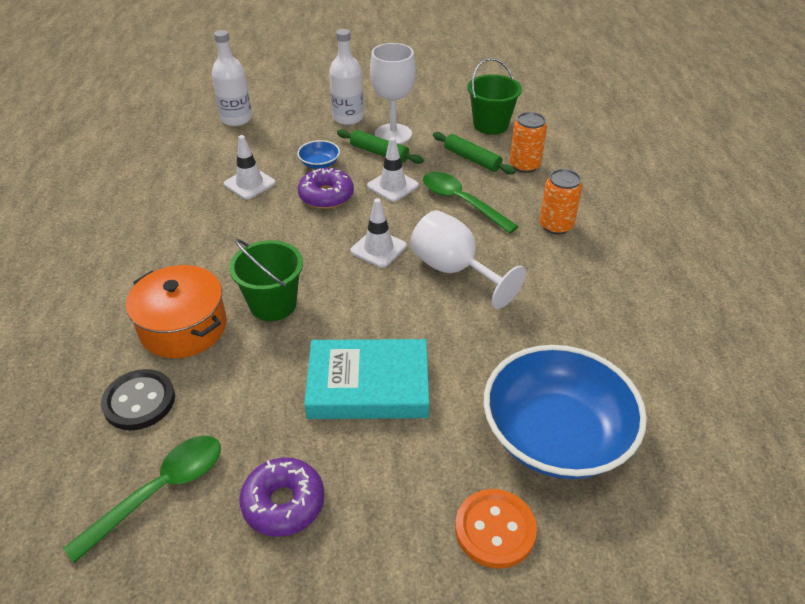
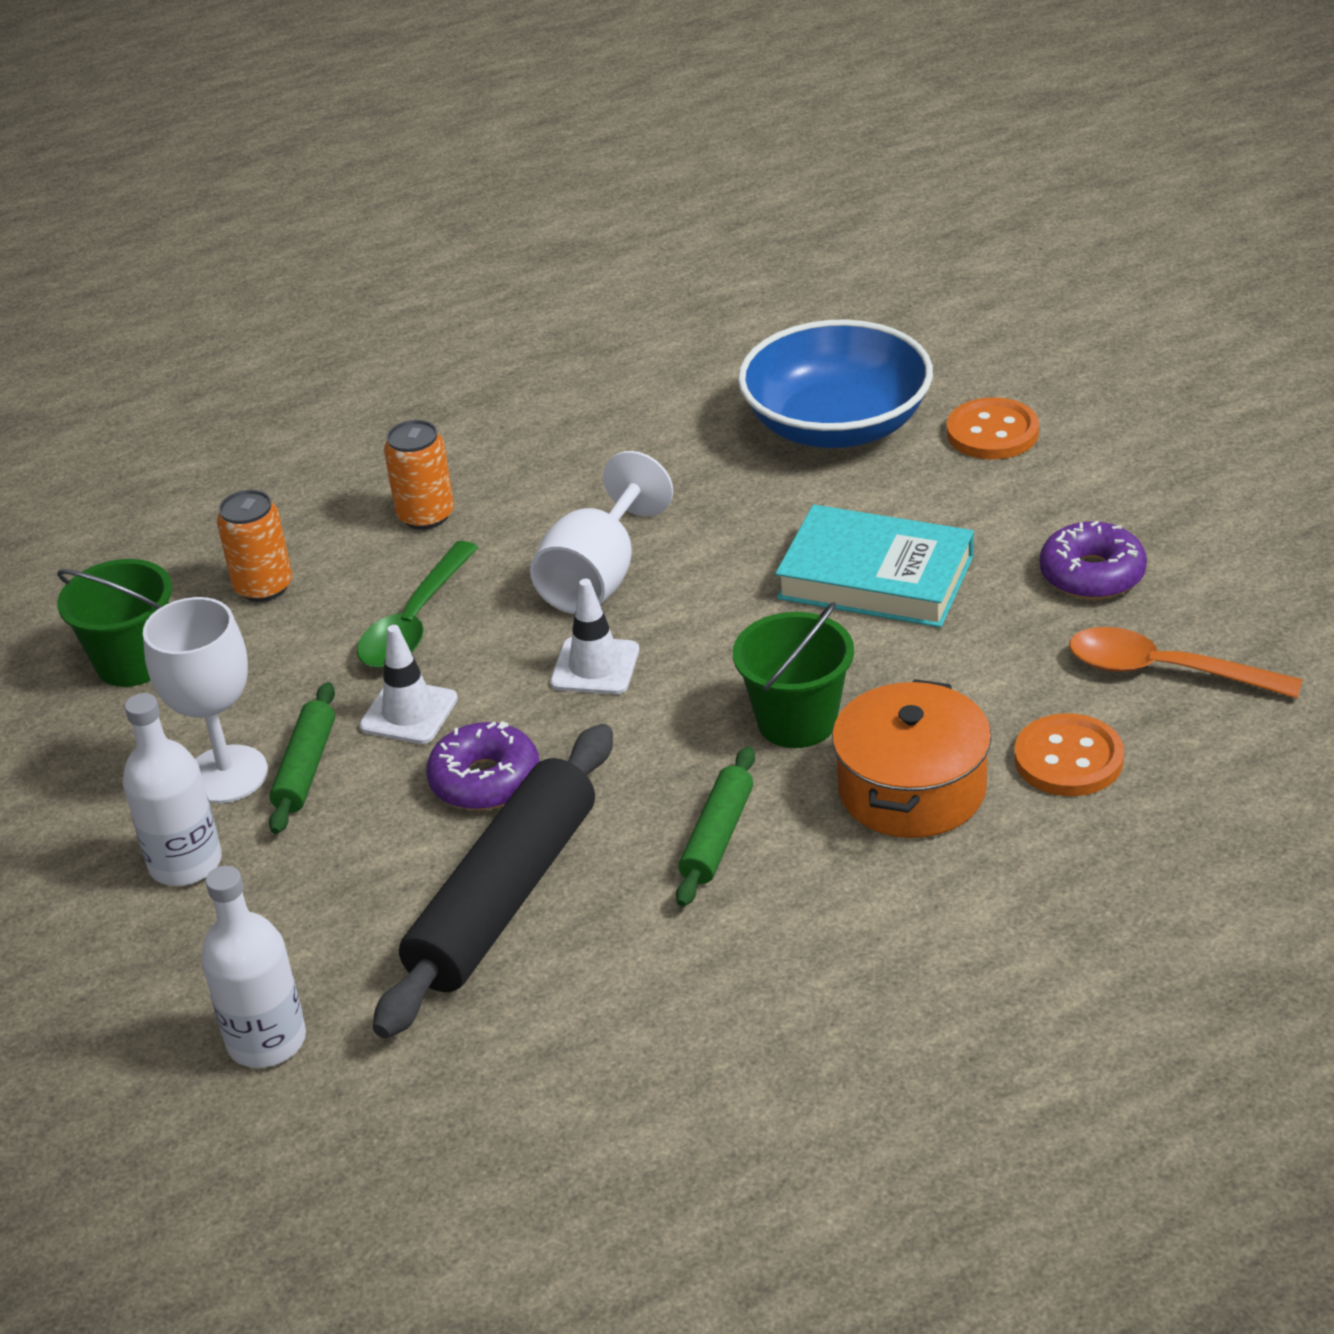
camera: 110 degrees left, 5 degrees down
(139, 401) = (1068, 759): black button -> orange button
(160, 491) = (1165, 671): green spoon -> orange spoon
(249, 183) = (504, 897): white traffic cone -> black rolling pin
(319, 163) = (384, 832): blue bowl -> none
(368, 385) = (876, 577): turquoise book -> turquoise book turned 45 degrees counterclockwise
(472, 159) = (271, 649): green rolling pin -> green rolling pin (717, 837)

